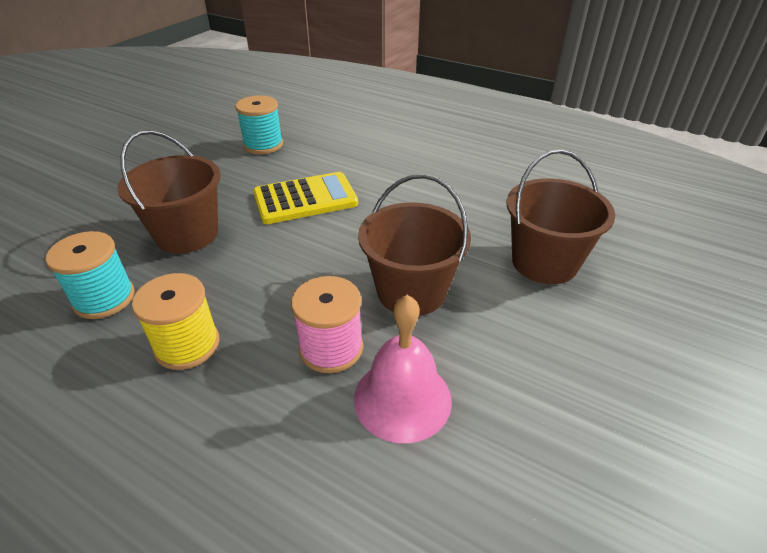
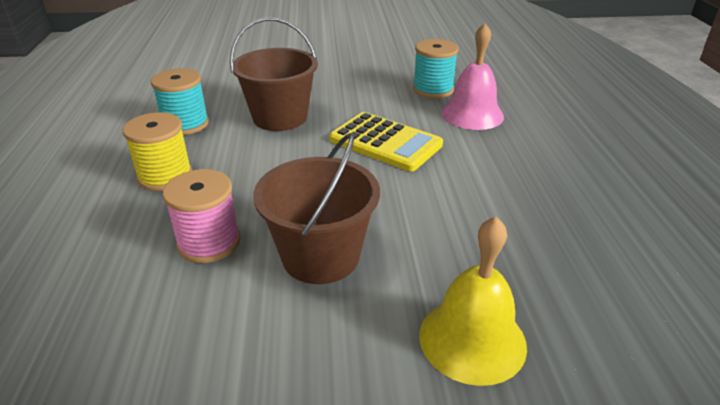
camera: 55 degrees right, 5 degrees down
(402, 399) = (176, 310): pink bell -> pink bell (472, 114)
(544, 262) = (472, 339): brown bucket -> yellow bell

